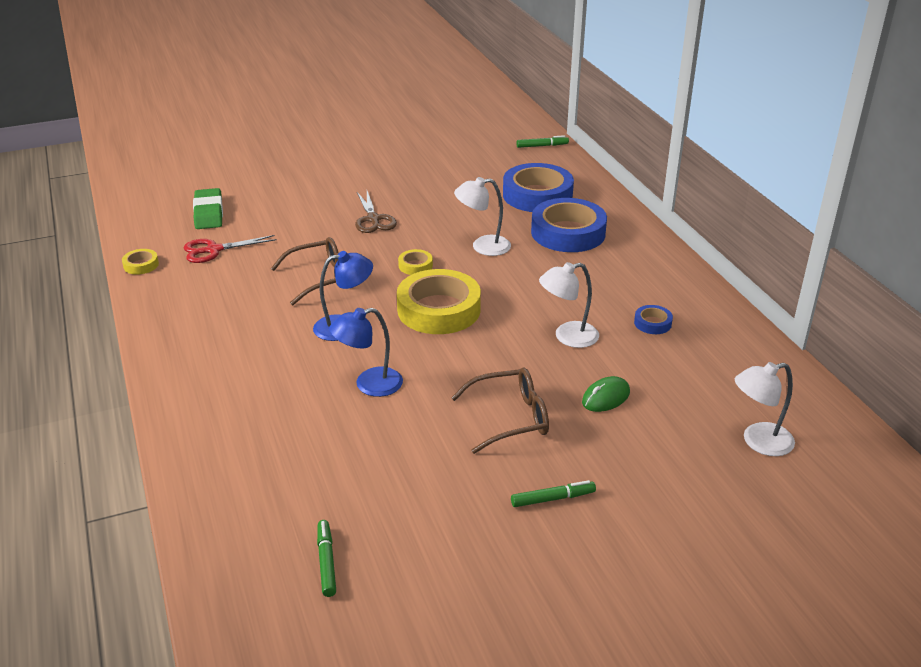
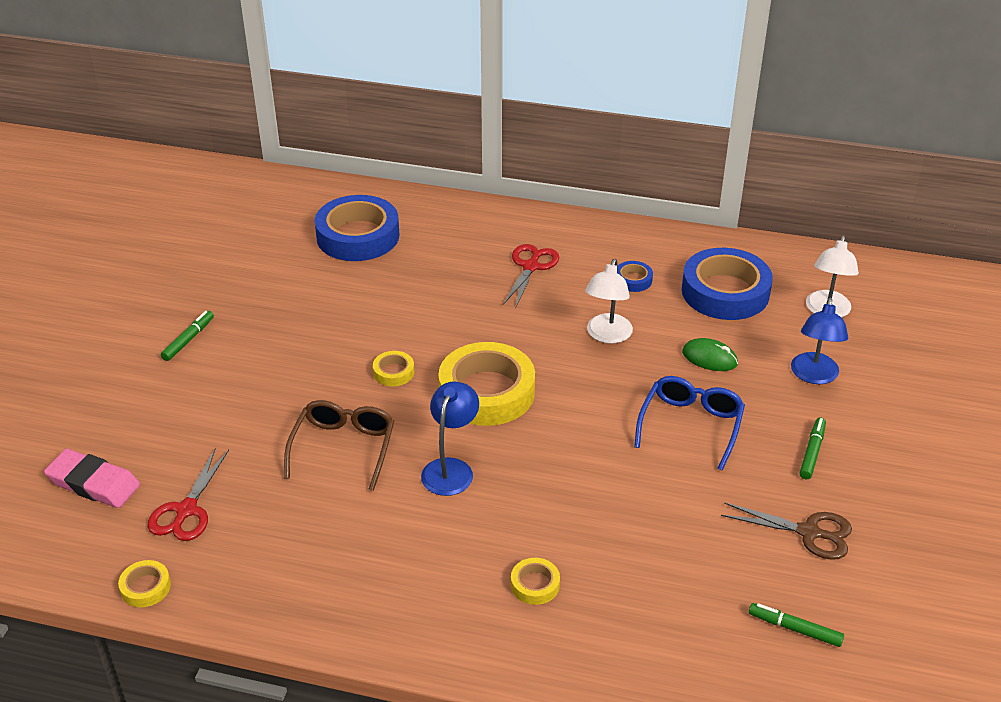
camera: 55 degrees left, 5 degrees up
(208, 213) = (93, 483): green eraser -> pink eraser
(263, 408) = (535, 585): none -> yellow tape
(369, 384) = (564, 492): blue lamp -> blue lamp (814, 376)
(373, 219) = (270, 361): brown scissors -> brown scissors (809, 532)
(483, 246) = (409, 313): white lamp -> none
(511, 418) = (691, 425): brown glasses -> blue glasses
(542, 146) = (269, 187): green marker -> green marker (188, 340)
(568, 233) = (445, 252): blue tape -> blue tape (725, 292)
(602, 272) = (531, 267): none -> red scissors
(606, 397) = (709, 358): green mouse -> green mouse turned 60 degrees counterclockwise

